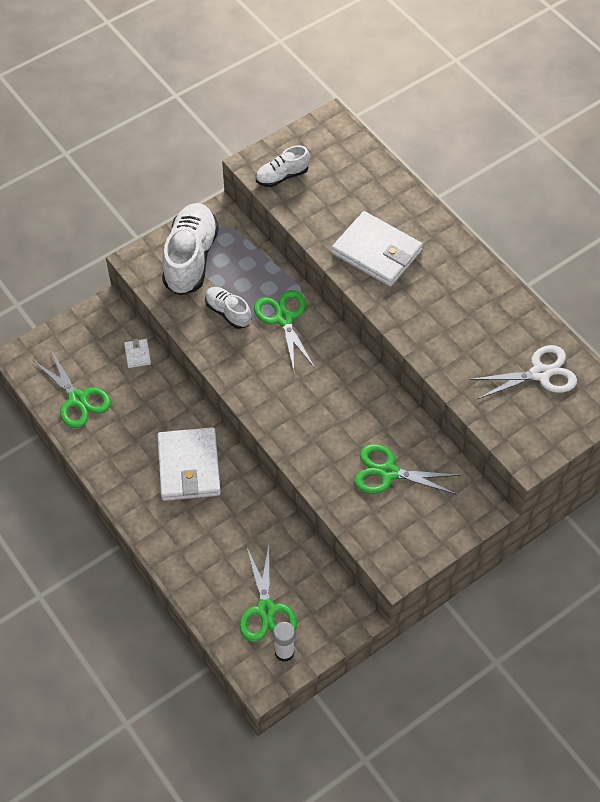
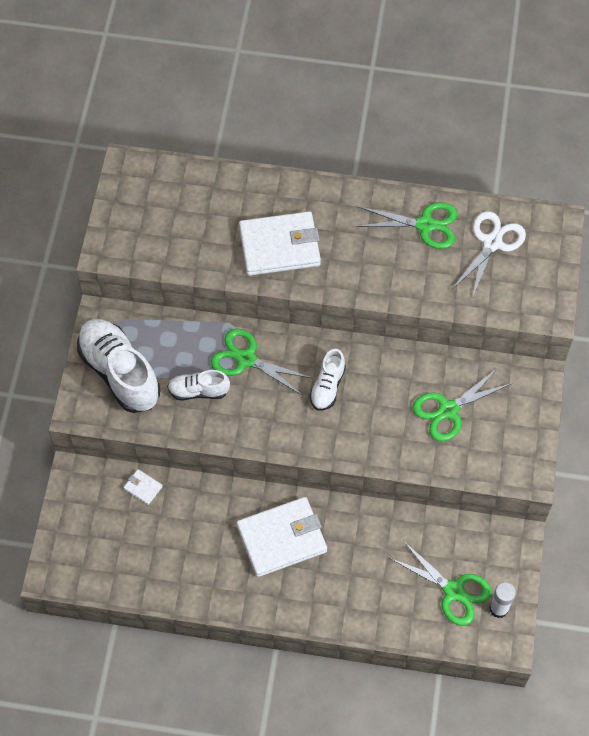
camera: 45 degrees left, 5 degrees up
(78, 399) = (137, 565): green scissors -> green scissors (425, 225)
(189, 467) = (282, 539): white wallet -> white wallet turned 60 degrees counterclockwise
(282, 176) = (139, 244): white shoe -> white shoe (327, 387)

